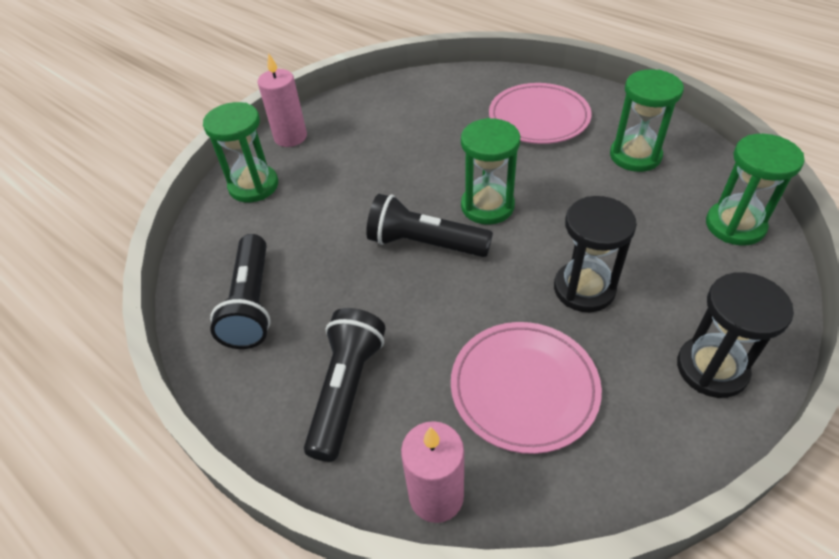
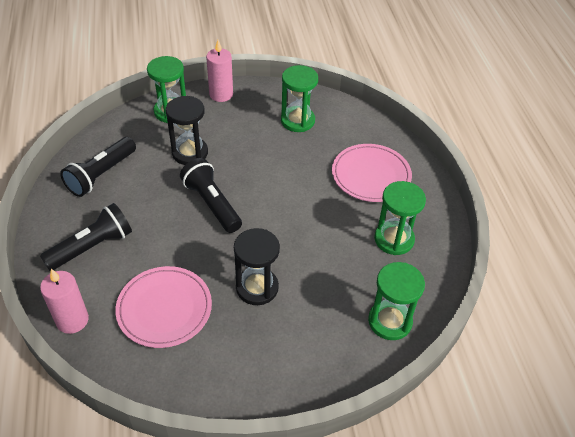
camera: 35 degrees right, 0 degrees up
(487, 206) = (269, 207): green hourglass -> green hourglass (297, 121)
(711, 368) = (262, 375): black hourglass -> black hourglass (190, 153)

